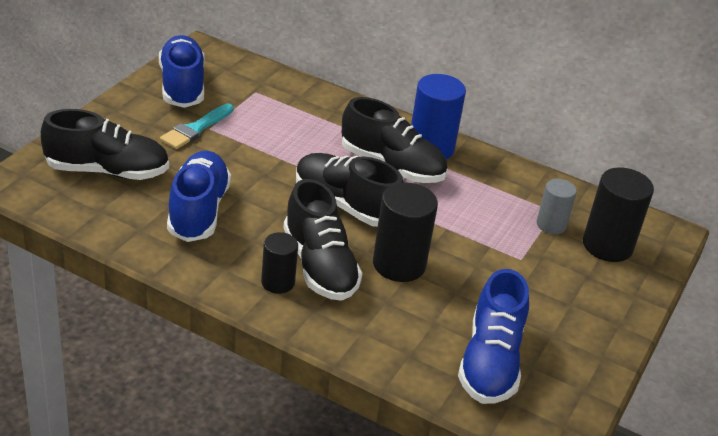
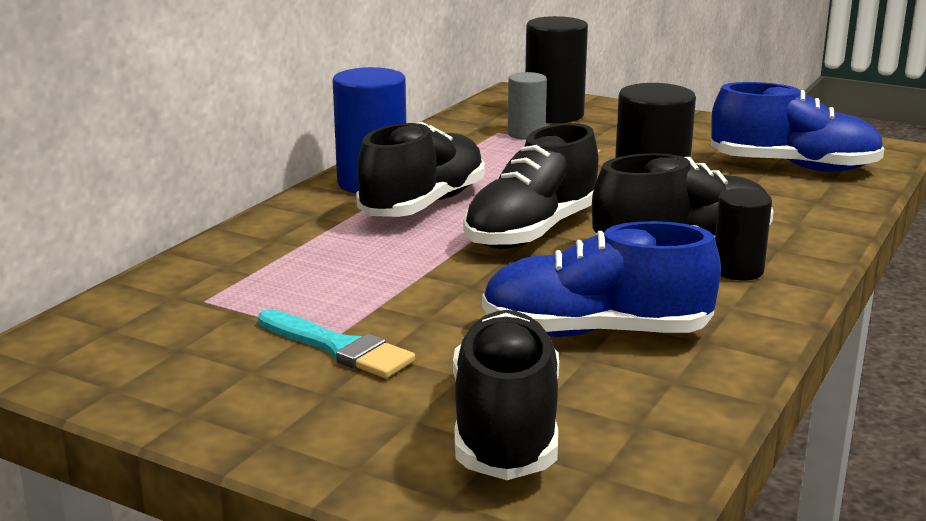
camera: 85 degrees left, 15 degrees down
(182, 86) = (175, 370): blue shoe -> none

